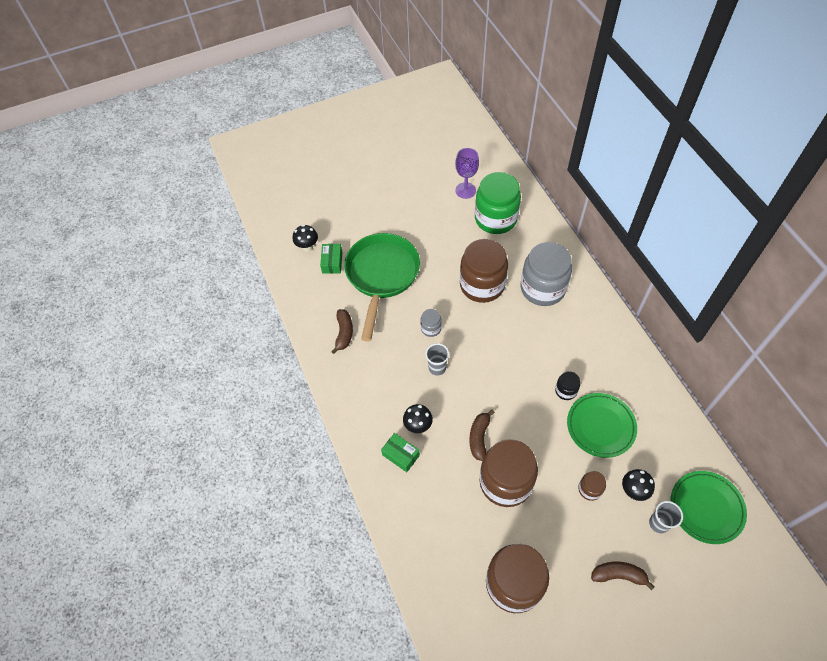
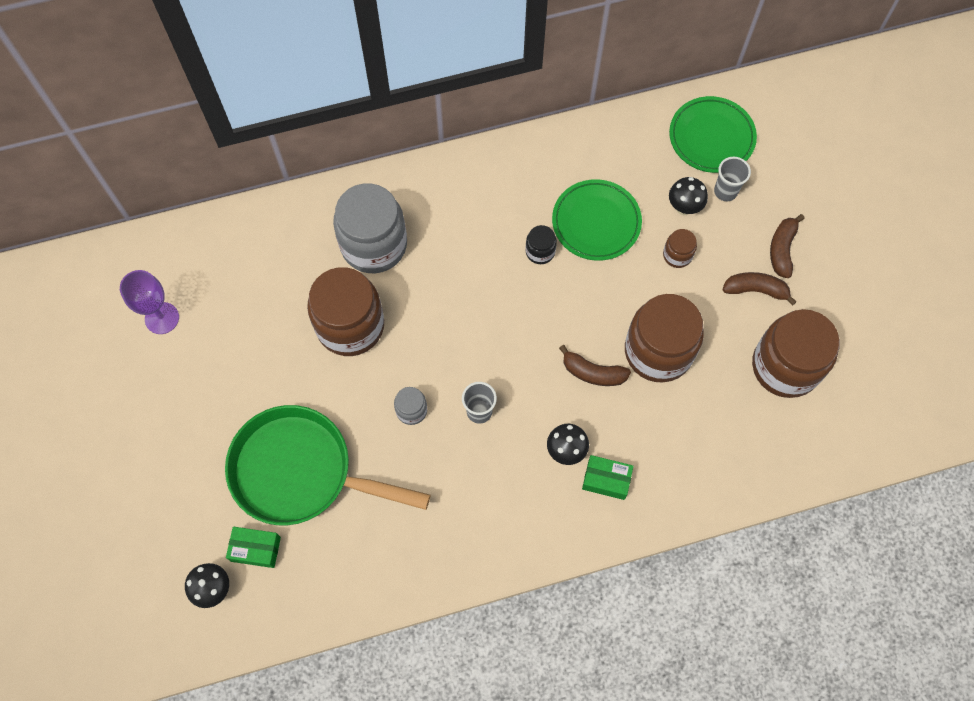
camera: 85 degrees left, 10 degrees up
(344, 333) = (395, 541): brown banana -> brown banana (755, 290)
(401, 455) = (606, 480): green box -> green box turned 60 degrees clockwise
(495, 219) = (231, 284): green jar -> none

